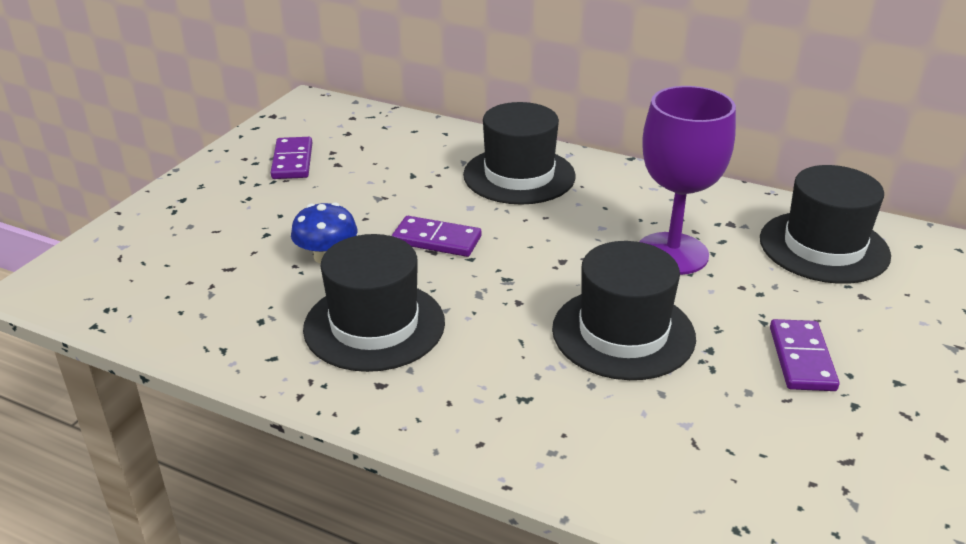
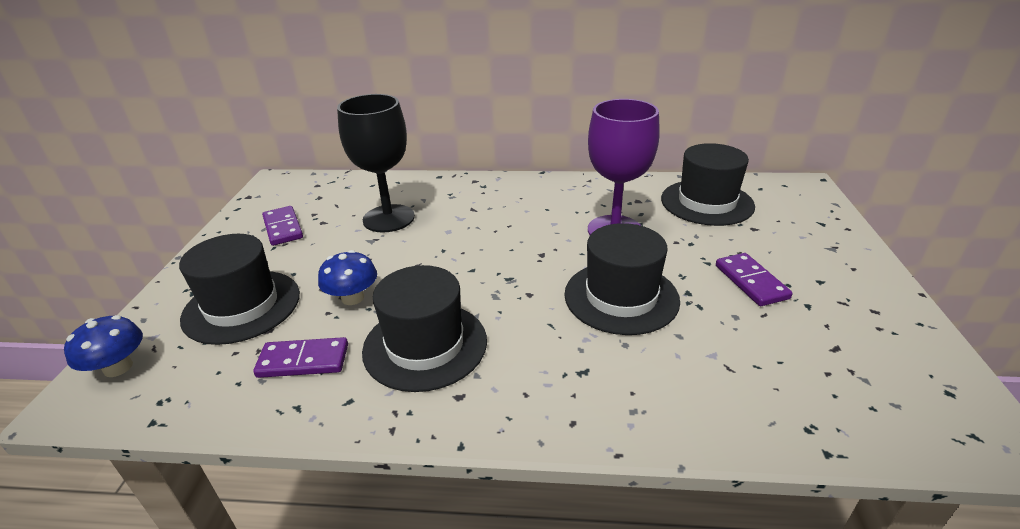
camera: 20 degrees left, 0 degrees up
(83, 267) = (118, 367): none -> blue mushroom
(411, 176) = (388, 218): none -> black goblet
(436, 240) = (437, 262): purple domino -> purple domino (303, 361)
(519, 175) = (471, 200): black hat -> black hat (242, 306)

